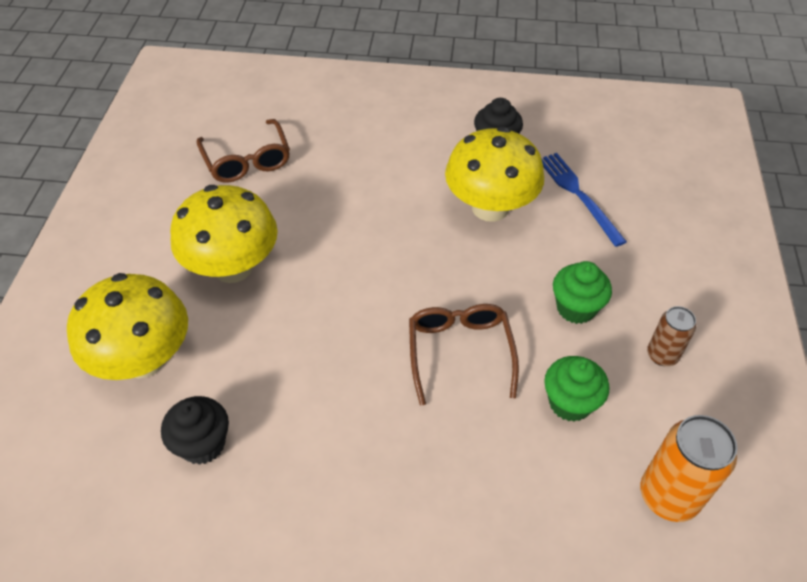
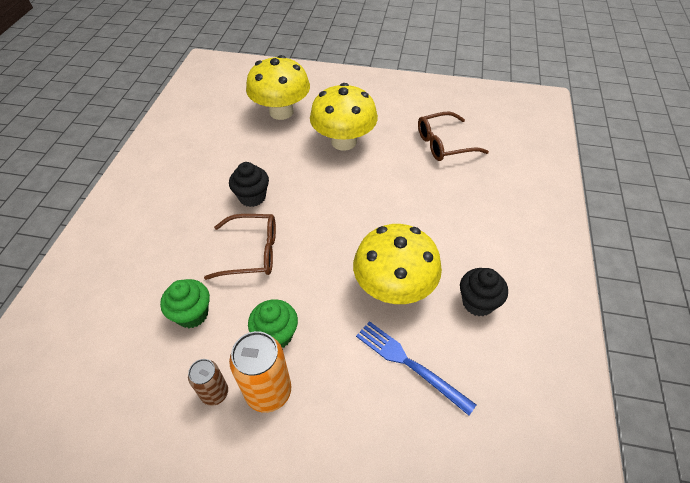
camera: 95 degrees right, 0 degrees up
(203, 444) = (221, 136): black cupcake -> black cupcake (252, 197)
(578, 195) = (409, 364): blue fork -> blue fork turned 120 degrees counterclockwise
(668, 496) = (99, 364): orange can -> orange can (268, 391)

